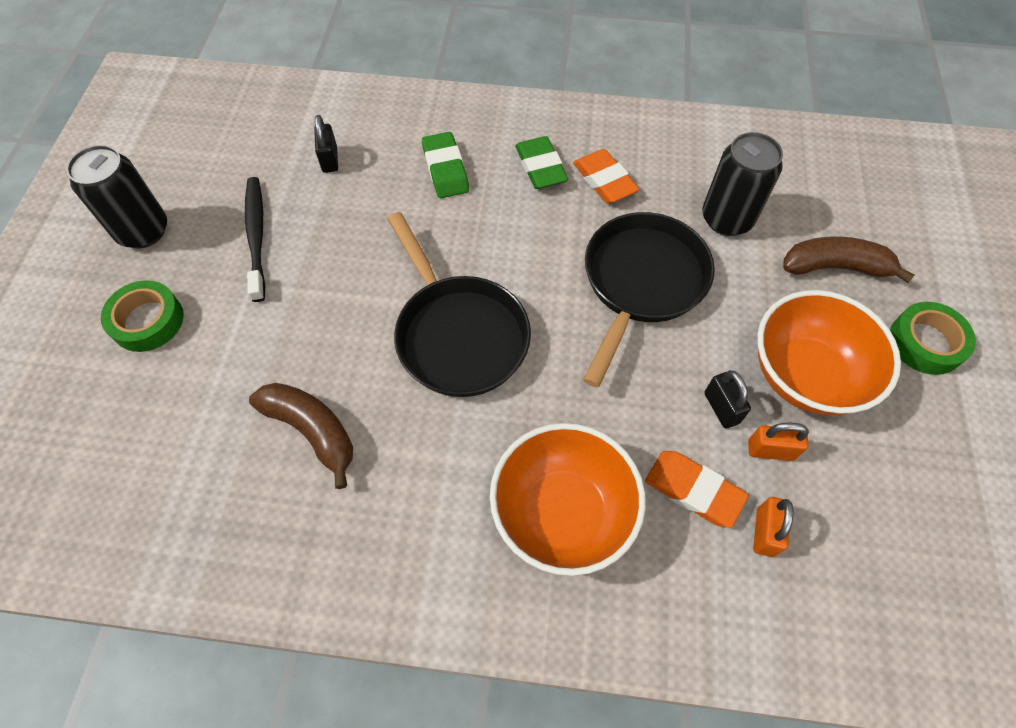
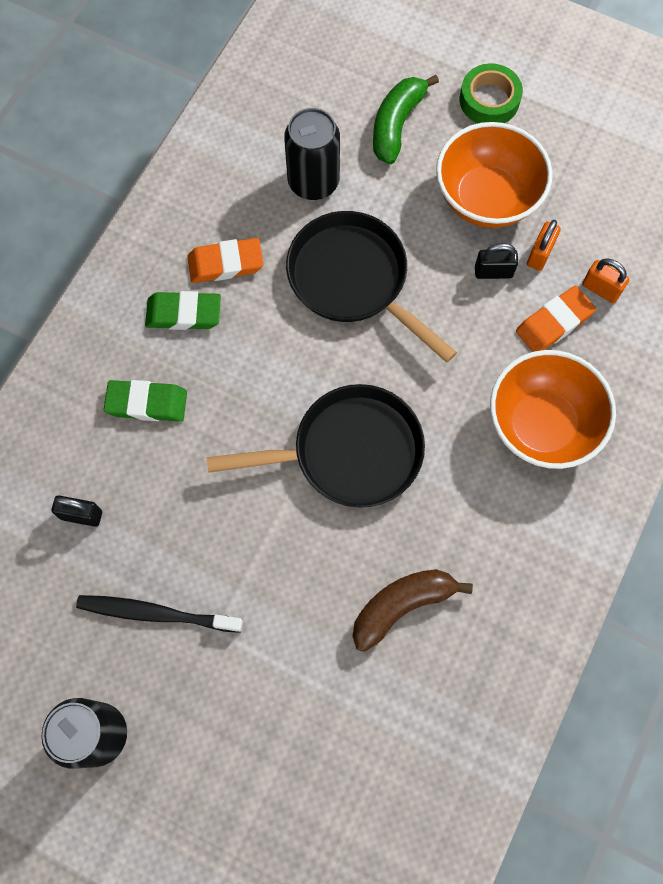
camera: 70 degrees left, 10 degrees up
(147, 321) = (222, 743): green tape -> none
(835, 267) = (397, 124): brown banana -> green banana

